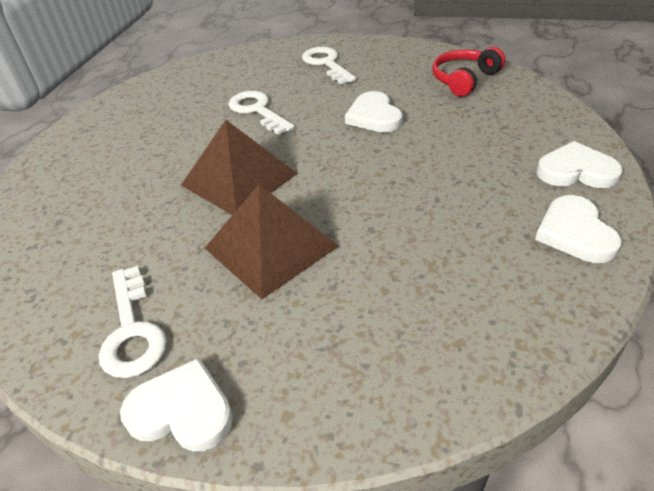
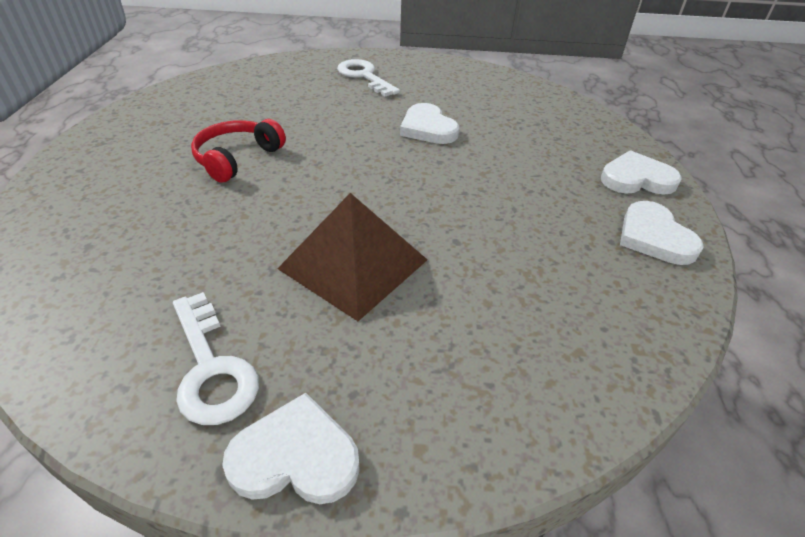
camera: 15 degrees left, 0 degrees up
(239, 179) = (299, 193): brown pyramid -> none
(257, 110) = (302, 122): white key -> none
(464, 79) = (507, 94): red headphones -> red headphones (237, 158)

